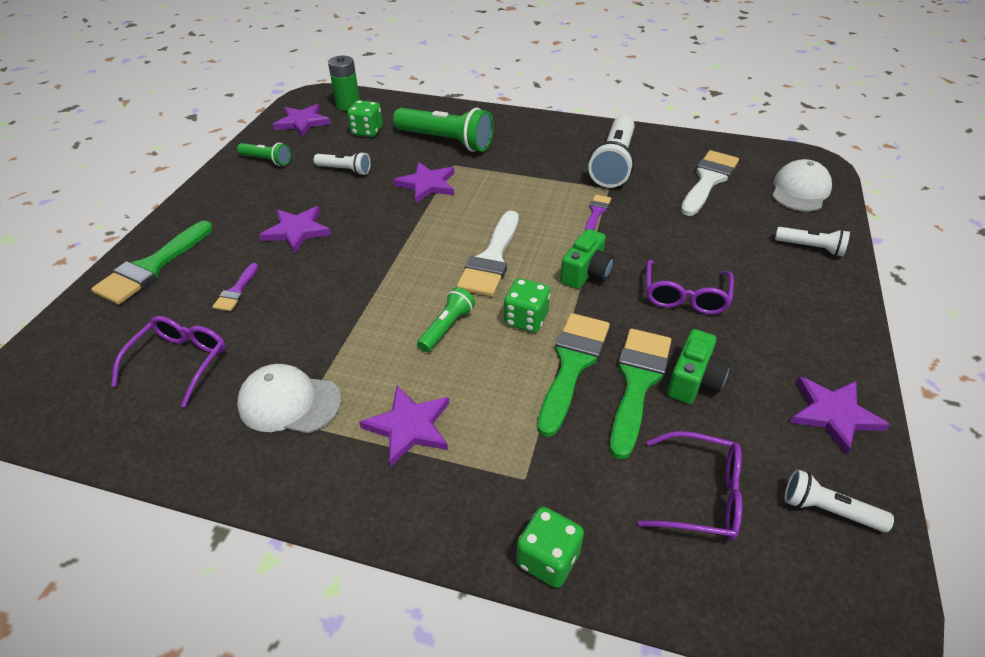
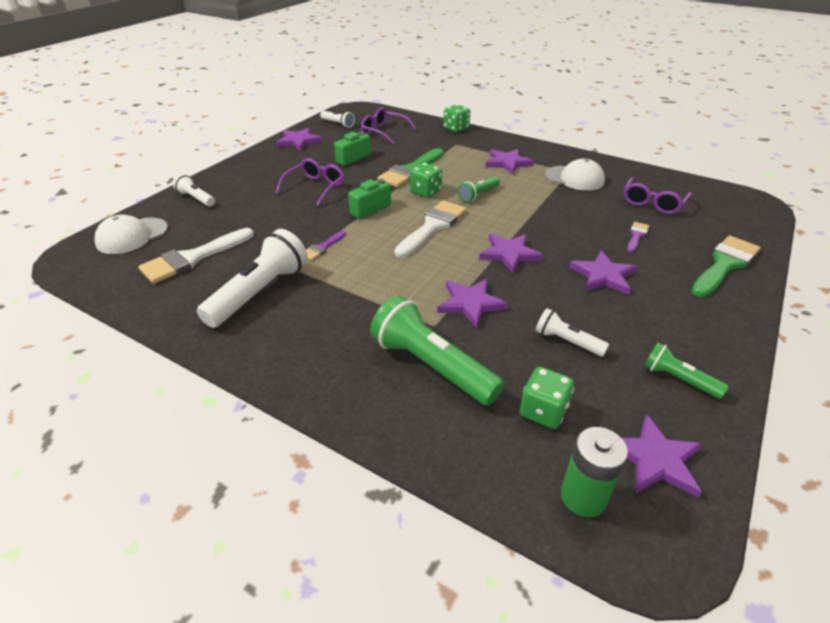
camera: 165 degrees left, 5 degrees down
(395, 239) = (509, 254): none -> purple star
(637, 382) = (380, 161): green brush -> none

